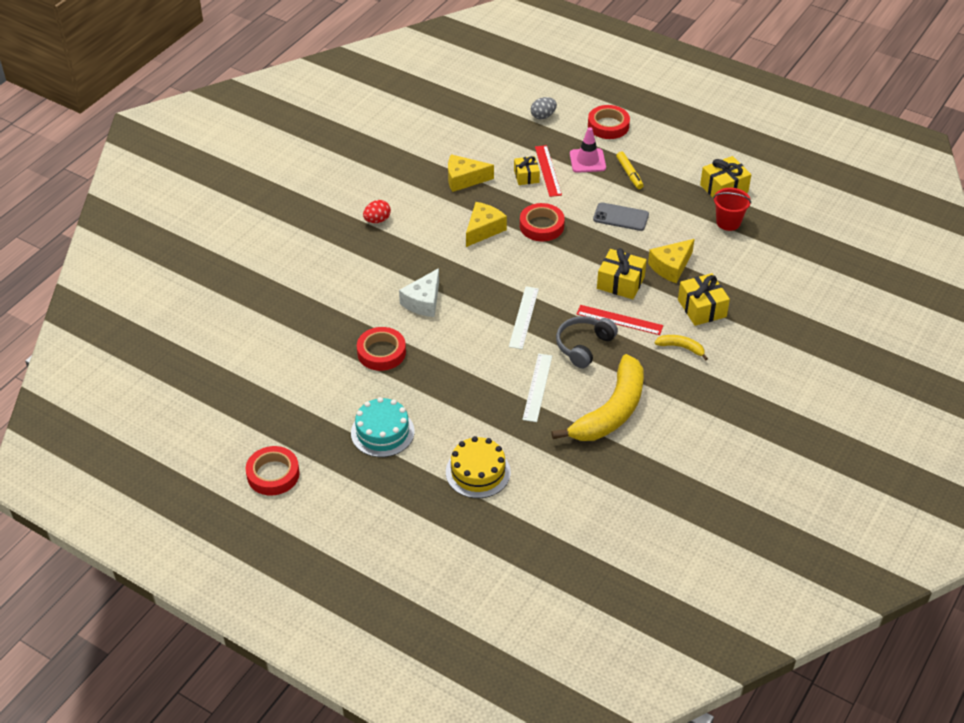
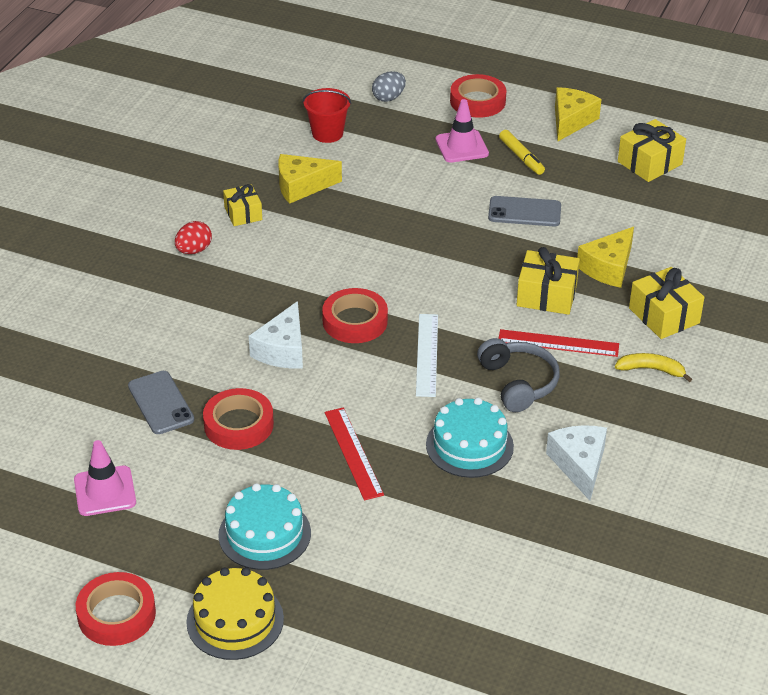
camera: 10 degrees left, 5 degrees down
(281, 388) = (105, 491): none -> pink traffic cone
(331, 330) = (161, 403): none -> grey phone
(478, 472) = (414, 572): yellow cake -> yellow cake (235, 620)
(483, 230) = (343, 247): yellow cheese -> yellow cheese (571, 121)
(526, 176) = (385, 174): yellow gift -> yellow gift (243, 213)
(537, 387) = (469, 445): white ruler -> turquoise cake
(541, 226) = (421, 234): red tape -> red tape (355, 321)
(548, 170) = (412, 164): red ruler -> red ruler (353, 453)
(583, 346) = (518, 383): grey headphones -> grey headphones turned 135 degrees clockwise
(611, 411) = (579, 465): yellow banana -> white cheese
(728, 222) = (667, 204): red bucket -> red bucket (327, 133)

